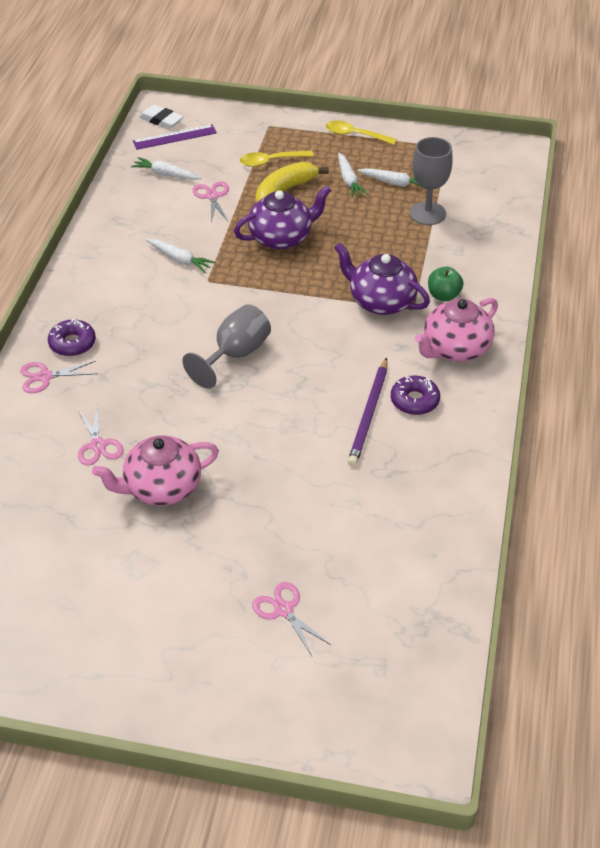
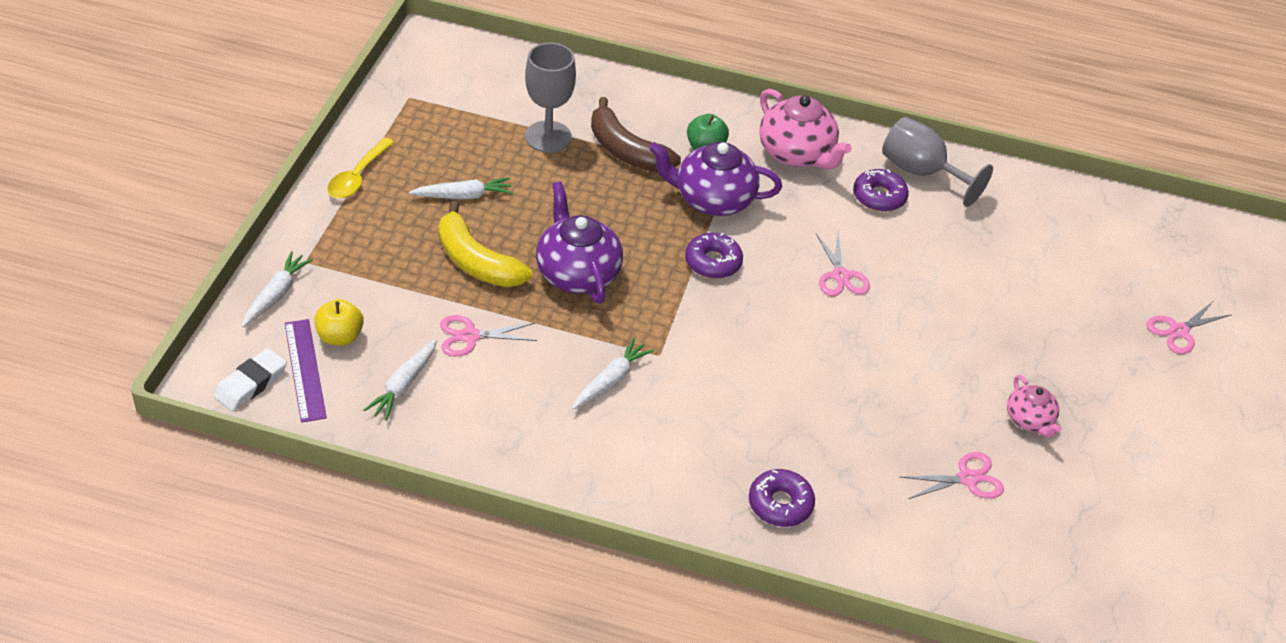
camera: 90 degrees left, 0 degrees up
(45, 377) = (846, 535): pink scissors -> pink scissors (840, 276)
(161, 488) = (1029, 420): pink teapot -> pink teapot, size x0.56
(204, 146) = (340, 337): none -> yellow apple
(235, 354) = (804, 338): grey goblet -> grey goblet (921, 172)
(271, 161) = (399, 267): yellow spoon -> none
(308, 304) = (713, 262): none -> purple donut
(369, 414) = (902, 235): purple pencil -> none
(381, 301) = (713, 200): purple teapot -> purple teapot turned 60 degrees clockwise
(395, 183) = (478, 155): white carrot -> white carrot (276, 295)
(425, 253) = (626, 151): none -> brown banana

